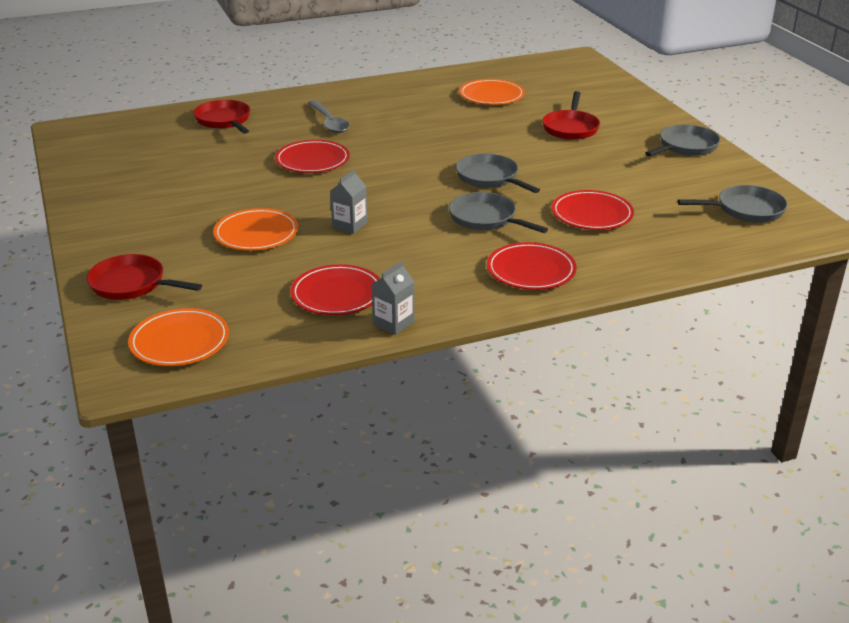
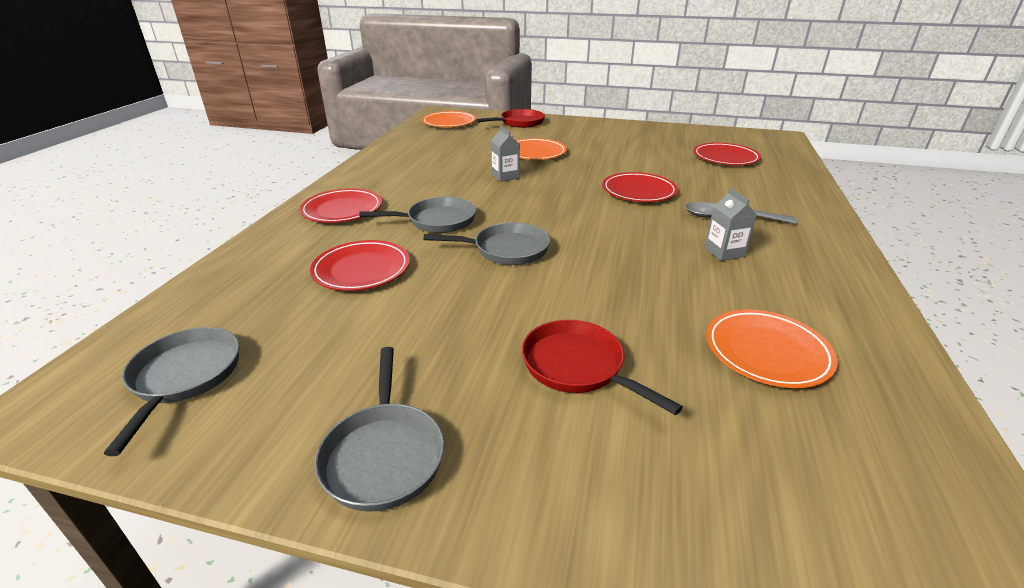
camera: 125 degrees right, 0 degrees up
(224, 120) = (766, 180): red pan -> none
(337, 294) = (428, 155): red plate -> red plate (725, 157)
(393, 323) = (374, 159): grey carton -> grey carton (724, 252)
(746, 210) = (184, 377): grey pan -> grey pan turned 150 degrees clockwise

